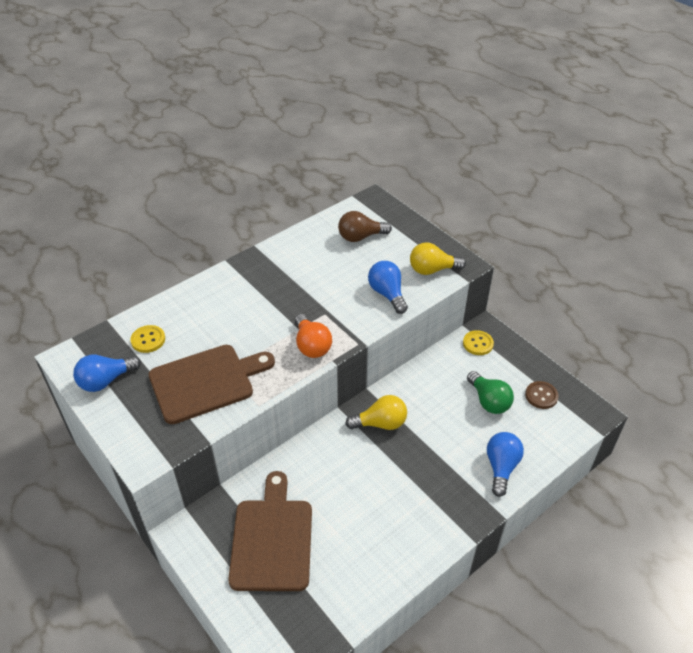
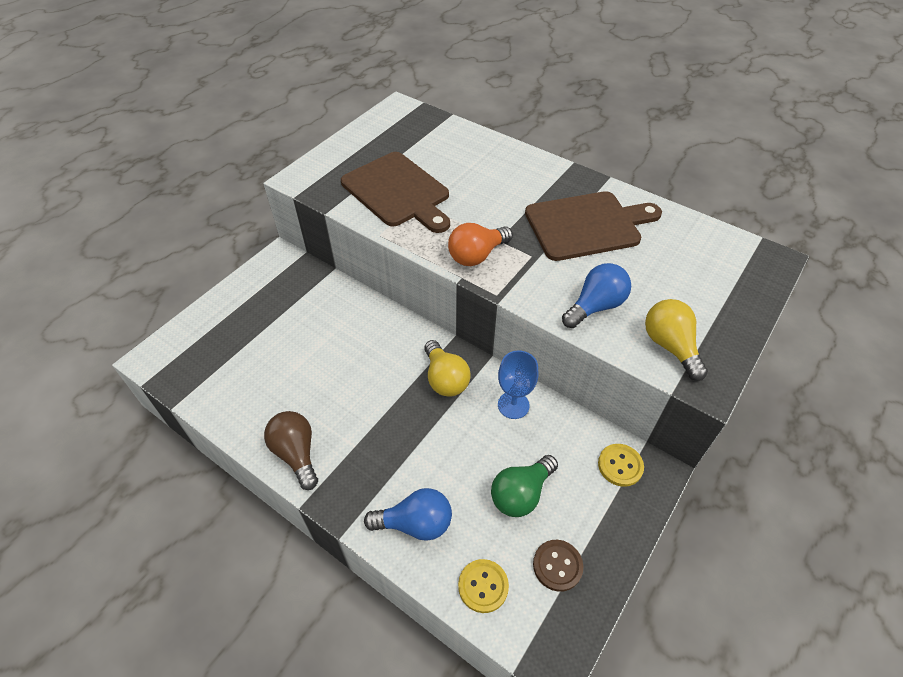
camera: 75 degrees right, 5 degrees up
(106, 381) = (380, 133): blue light bulb -> none
(148, 340) = (437, 143): yellow button -> yellow button (483, 586)
(272, 539) = (281, 319): brown cutting board -> brown cutting board (587, 225)
(360, 237) = (686, 261): brown light bulb -> brown light bulb (296, 453)
(416, 387) = (513, 405): none -> blue goblet

